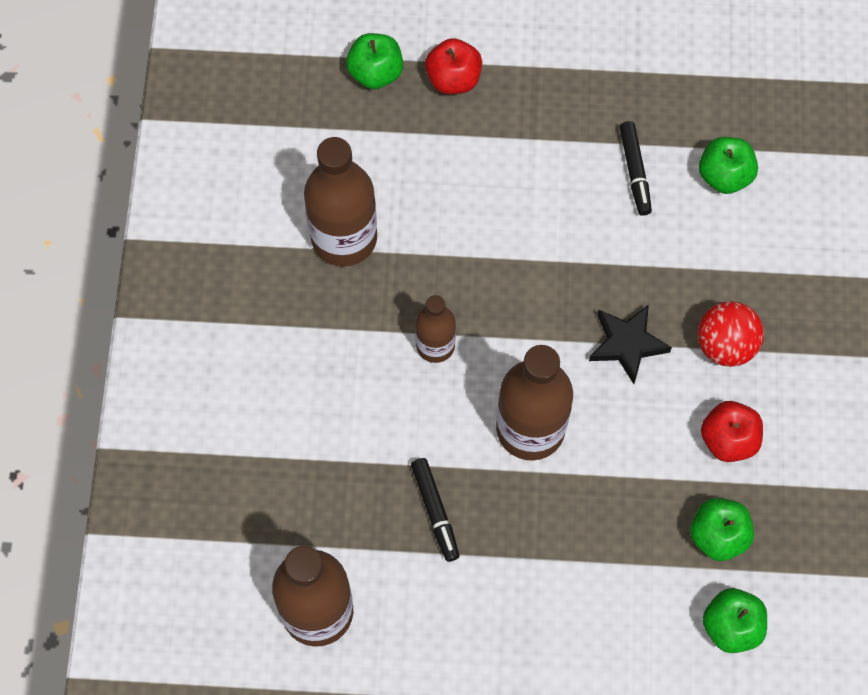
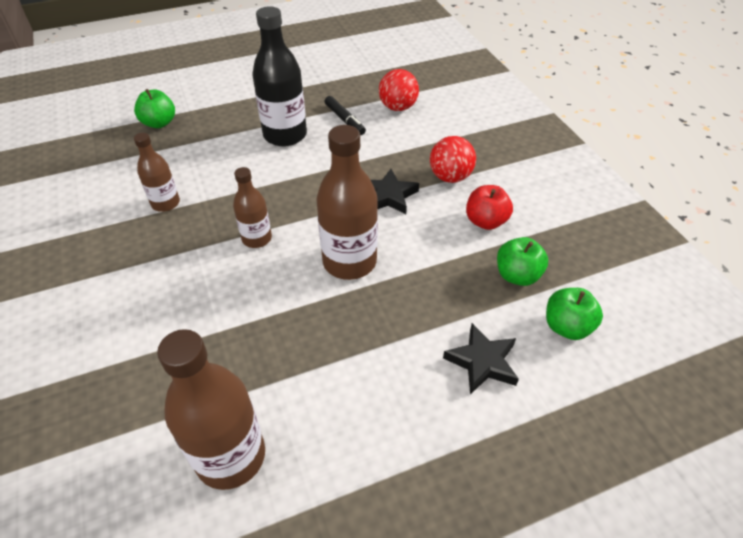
camera: 25 degrees left, 20 degrees down
(344, 238) = (165, 203): brown bottle -> brown bottle, size x0.58
(435, 511) = (303, 339): black marker -> none
(453, 79) = (211, 113): red apple -> none
(538, 170) = (285, 135): none -> black bottle
(612, 625) = (482, 362): none -> black star
(724, 176) = (398, 107): green apple -> red ball

